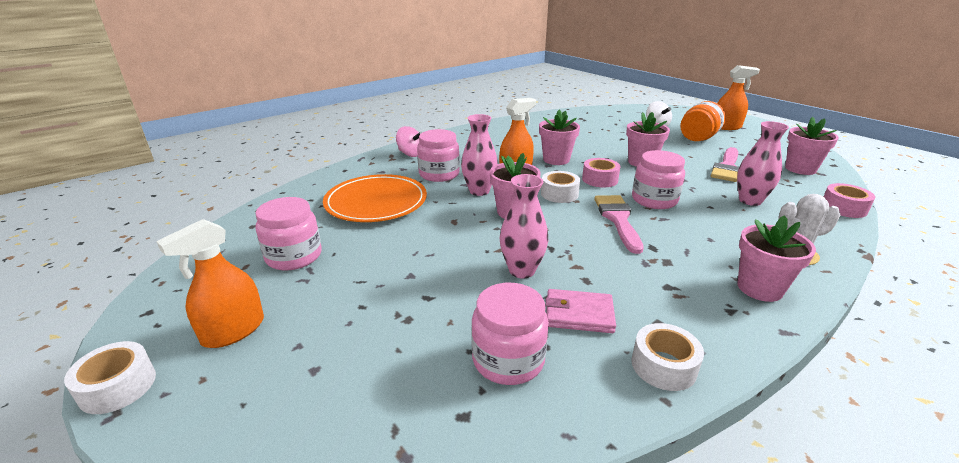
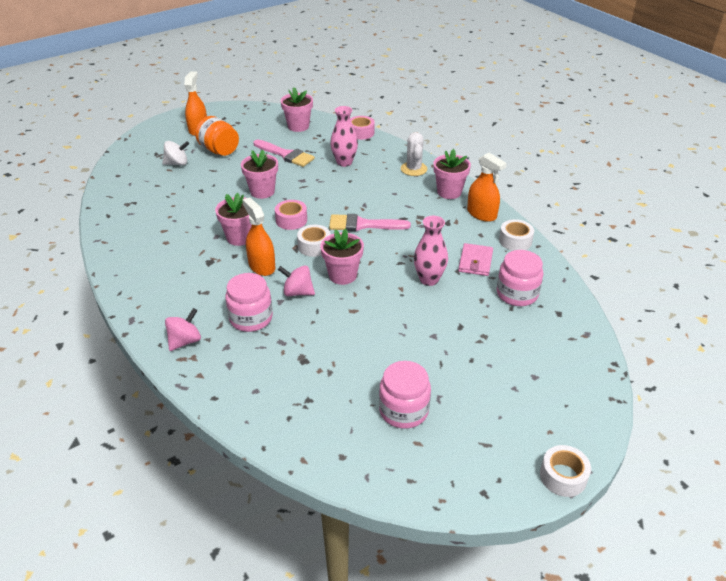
camera: 85 degrees left, 10 degrees up
(233, 331) = (502, 427): orange spray bottle -> orange spray bottle (481, 214)
(376, 202) = (306, 363): orange plate -> none
(479, 191) = (297, 292): pink vase -> pink spinning top
(654, 200) = (335, 202): pink jar -> none

